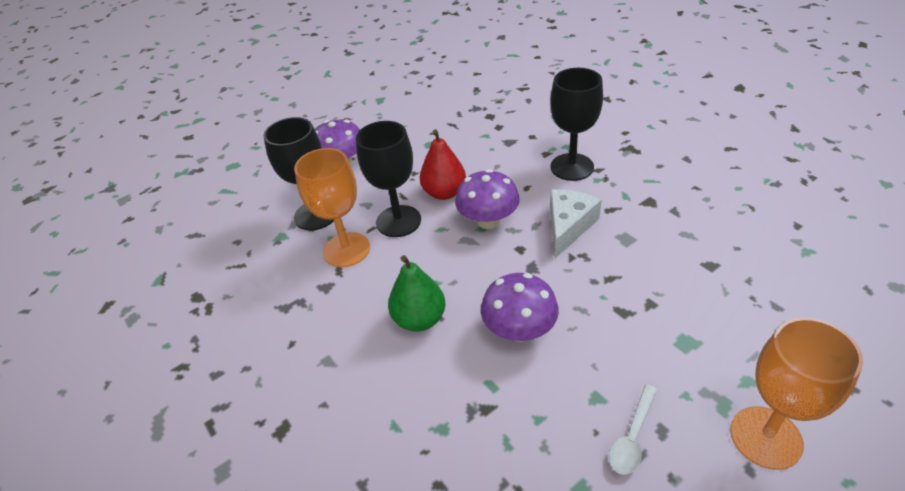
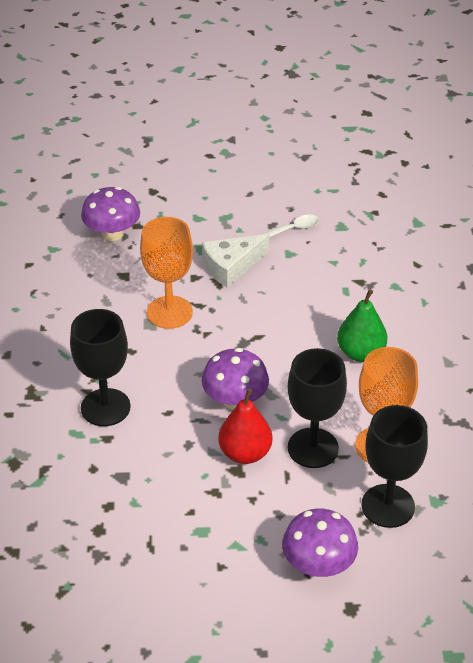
camera: 150 degrees left, 0 degrees up
(519, 330) = (297, 309): purple mushroom -> purple mushroom (112, 233)
(568, 226) = (179, 356): white cheese -> white cheese (231, 267)
(766, 437) = (224, 197): orange goblet -> orange goblet (169, 312)

